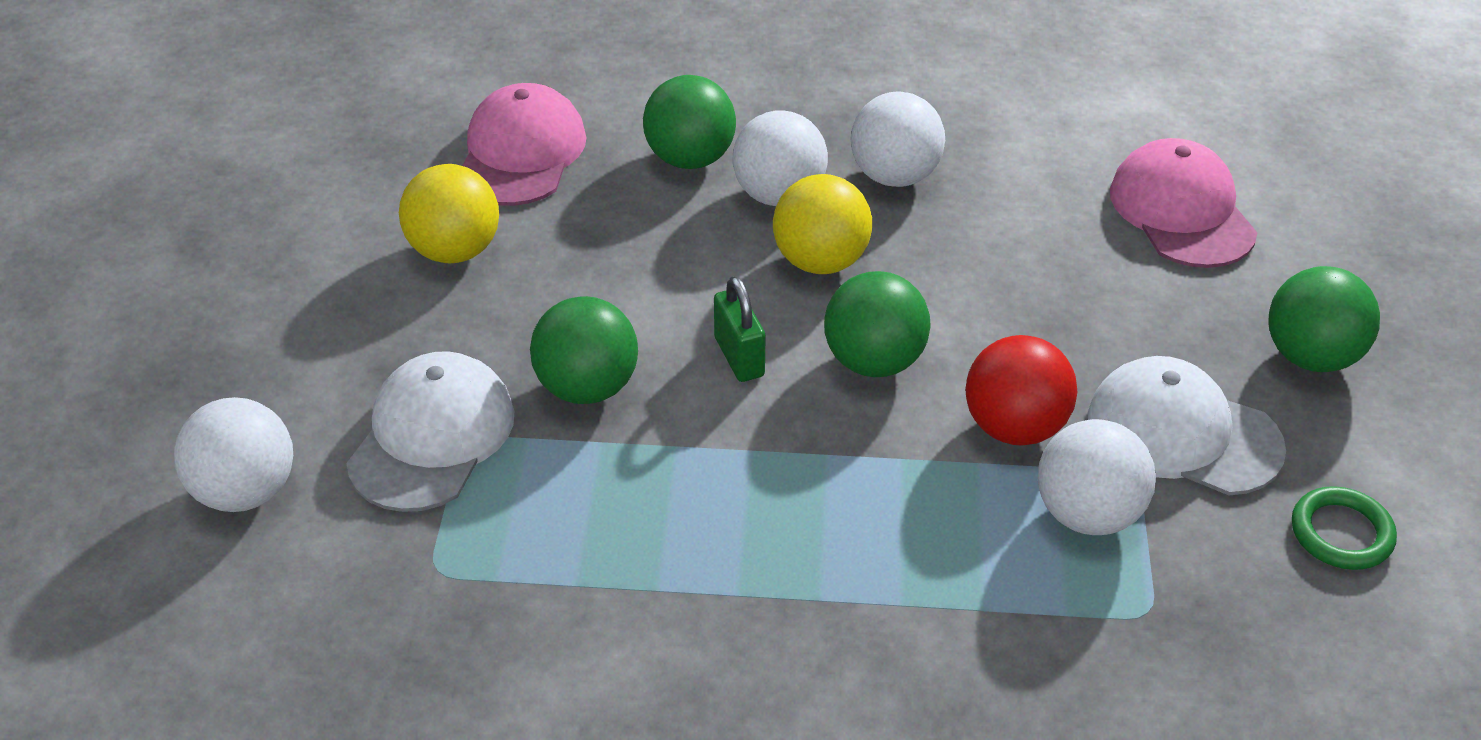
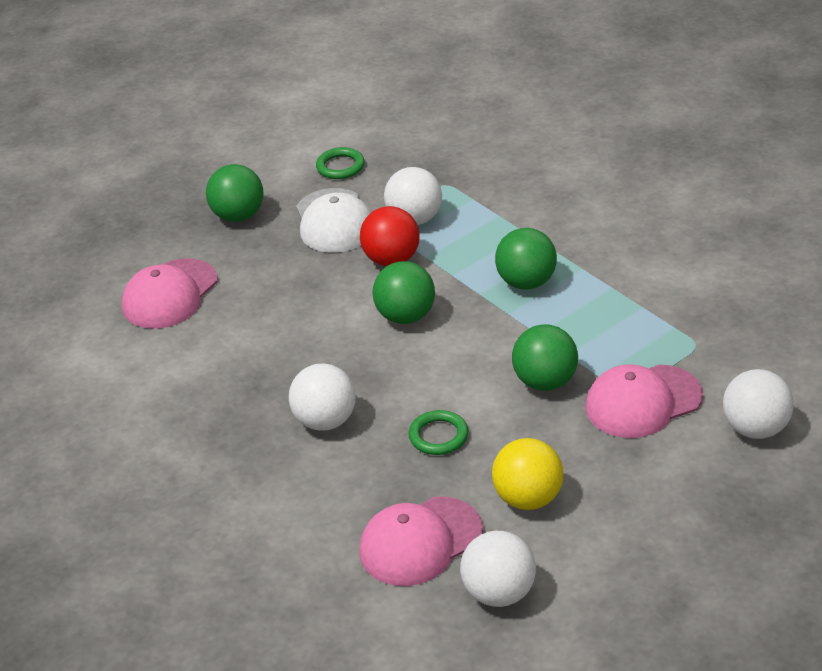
camera: 130 degrees left, 5 degrees down
(432, 437) = (643, 402): white cap -> pink cap
(634, 252) = (438, 436): none -> green ring
(690, 158) = (337, 474): green ball -> green ball (526, 282)
(739, 357) = (460, 353): green padlock -> none
(820, 261) = (359, 374): yellow ball -> none
(894, 176) = (256, 394): white ball -> white ball (499, 593)

